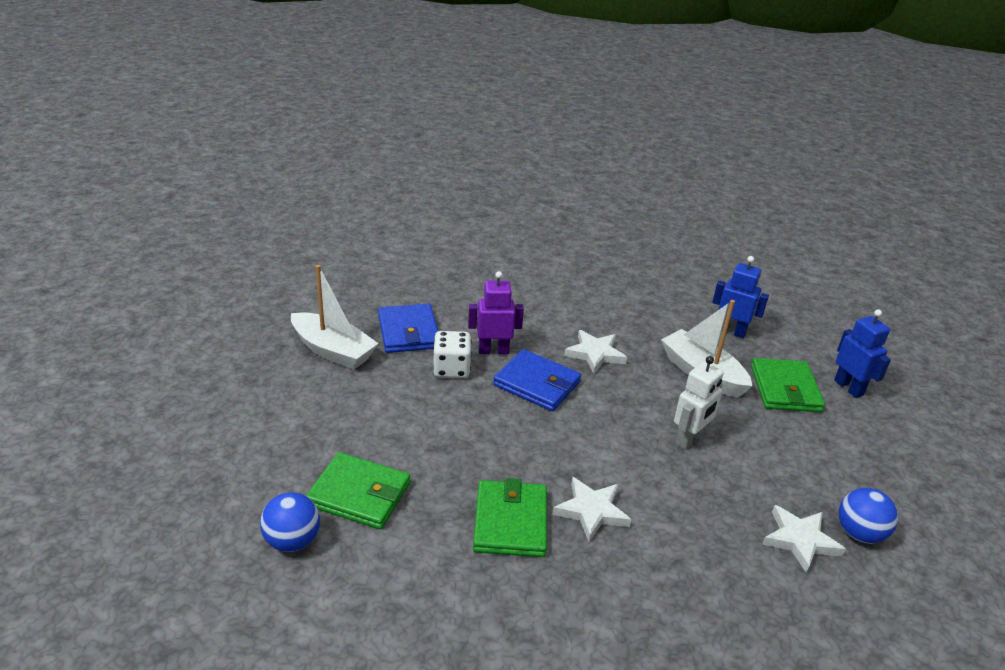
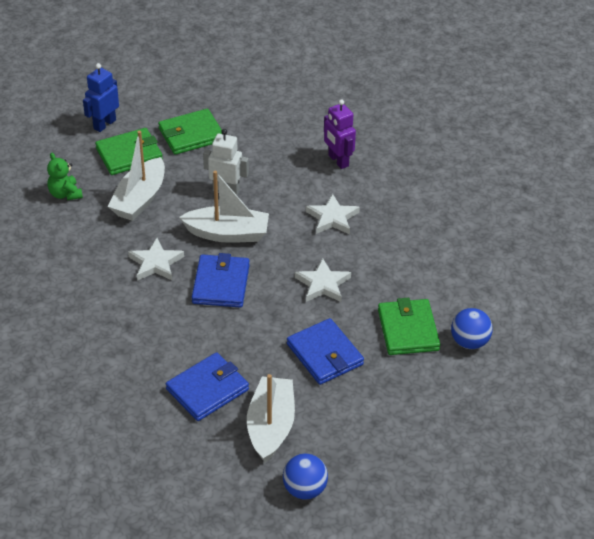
camera: 115 degrees left, 10 degrees up
(383, 416) = (325, 354): none -> blue wallet
(451, 369) = (239, 340): white dice -> none
(493, 350) = (195, 324): purple robot -> purple robot (338, 161)
(510, 522) = (371, 250): green wallet -> green wallet (191, 135)
(612, 414) = (227, 233): none -> white boat
(731, 331) = (65, 194): blue robot -> green teddy bear
(800, 540) = (285, 129): white star -> white star (323, 284)
(859, 533) = (261, 108): blue ball -> blue ball (304, 489)

